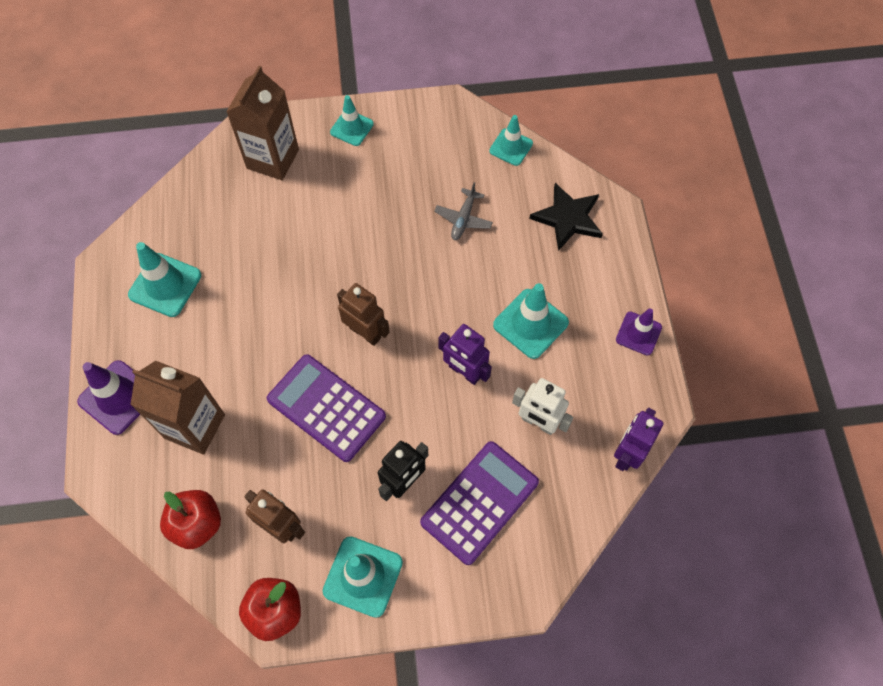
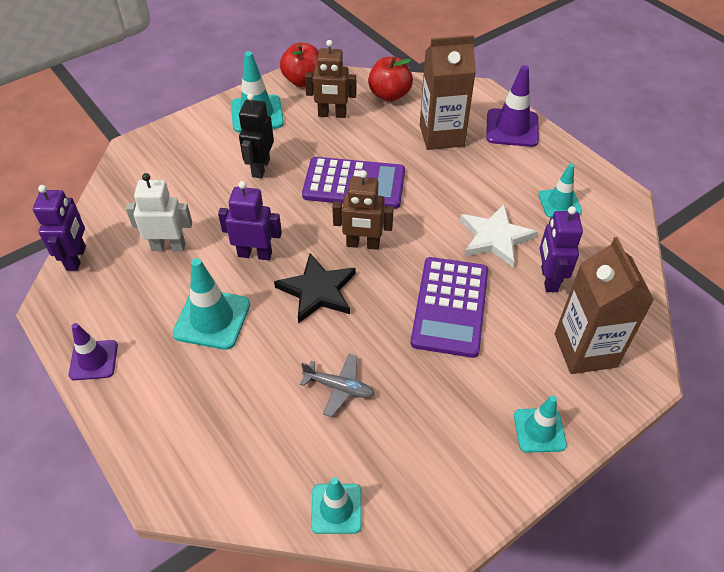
camera: 150 degrees right, 15 degrees down
(165, 285) = (559, 203): turquoise traffic cone -> turquoise traffic cone, size x0.65
(244, 222) = (548, 279): none -> purple robot
(251, 280) = (495, 238): none -> white star
(463, 219) = (339, 388): grey plane -> grey plane turned 120 degrees clockwise
(479, 502) = (194, 180): purple calculator -> purple calculator (450, 306)
(568, 218) = (220, 448): black star -> black star (317, 290)

